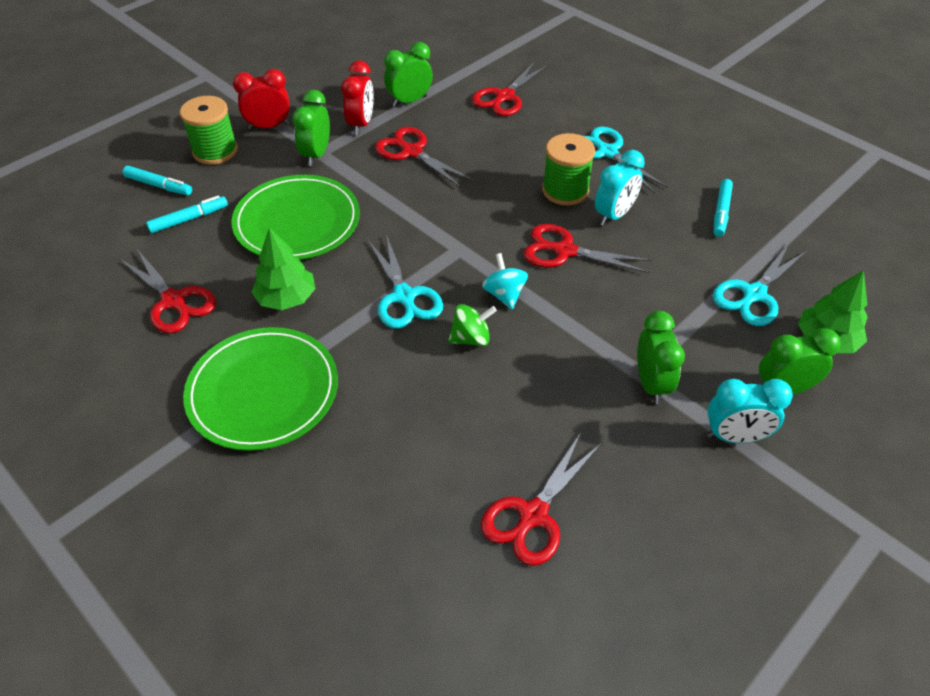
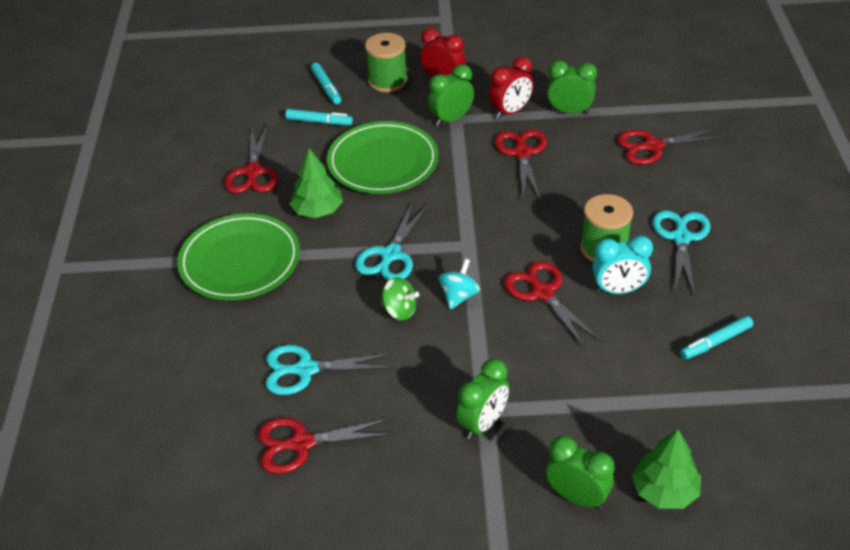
camera: 45 degrees right, 5 degrees down
(734, 436) = (495, 499): turquoise clock -> none
(754, 294) = (652, 419): turquoise scissors -> turquoise scissors (306, 370)

